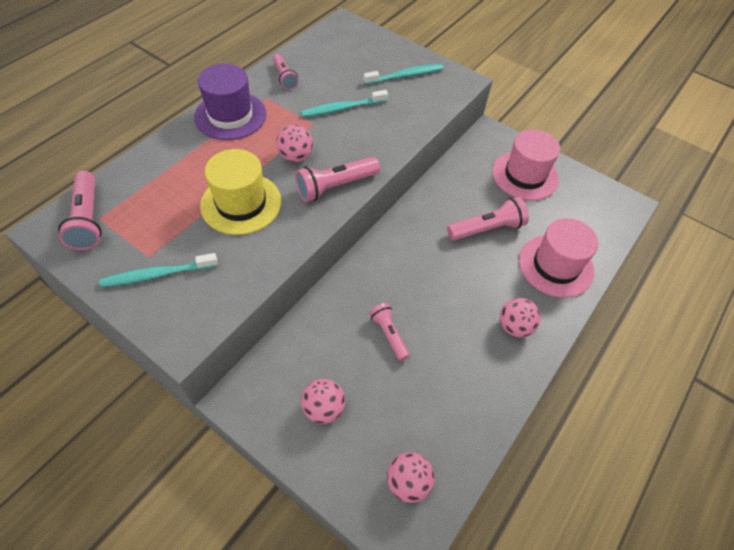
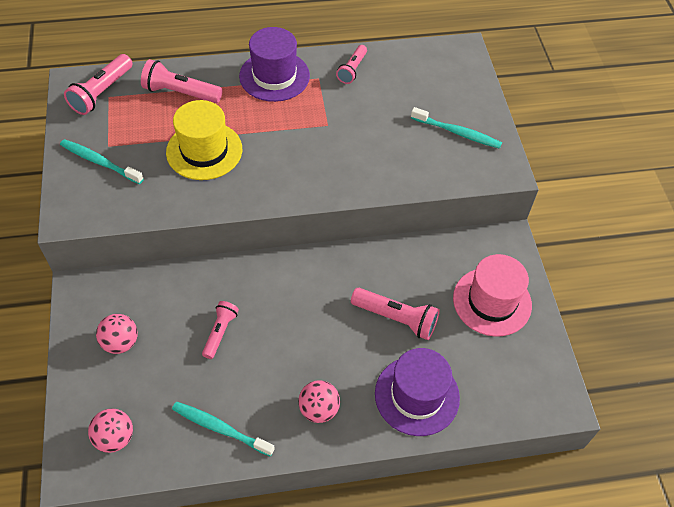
camera: 45 degrees right, 0 degrees up
(295, 156) = (283, 142): pink ball -> none
(335, 186) = (284, 186): pink flashlight -> pink flashlight (180, 92)
(342, 108) = (366, 126): turquoise toothbrush -> turquoise toothbrush (220, 428)
(556, 266) = (417, 395): pink hat -> purple hat

